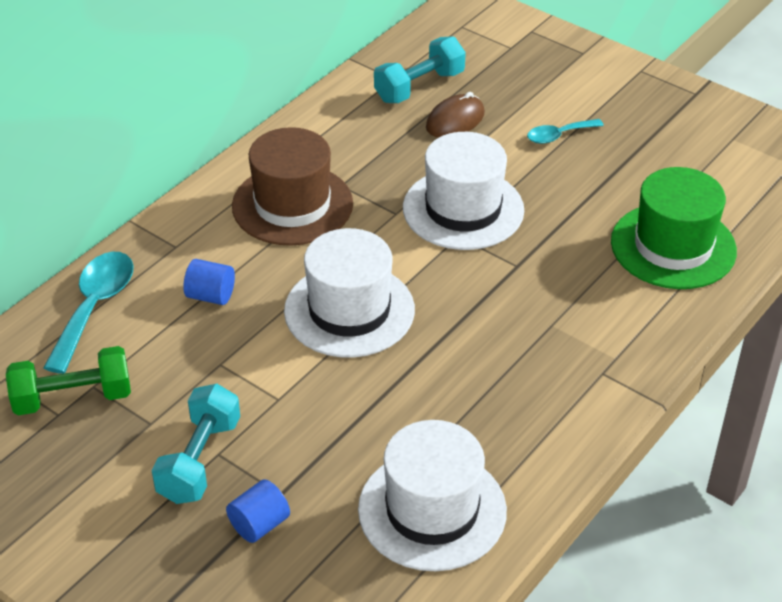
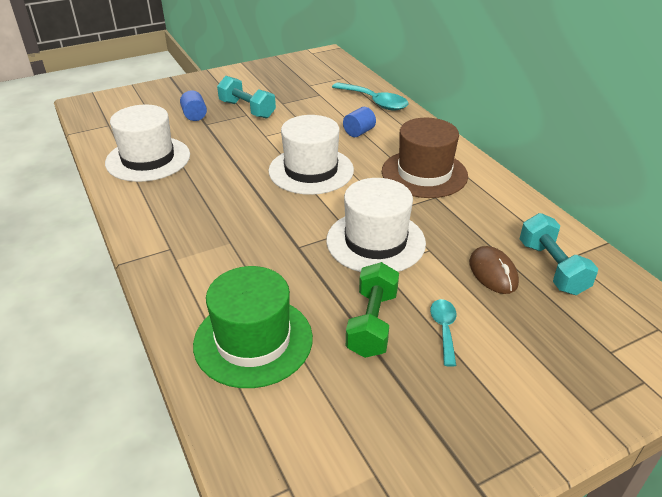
camera: 115 degrees right, 5 degrees down
(73, 398) = (316, 89): green dumbbell -> green dumbbell (372, 323)

